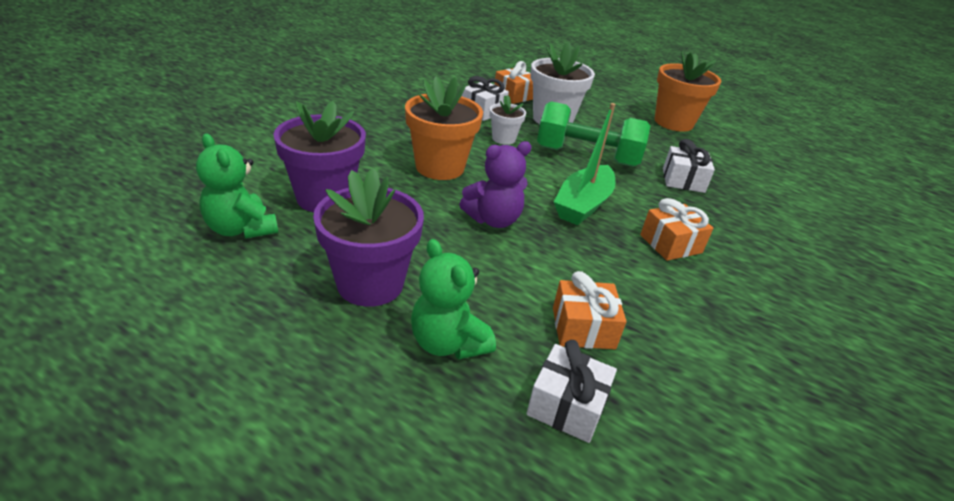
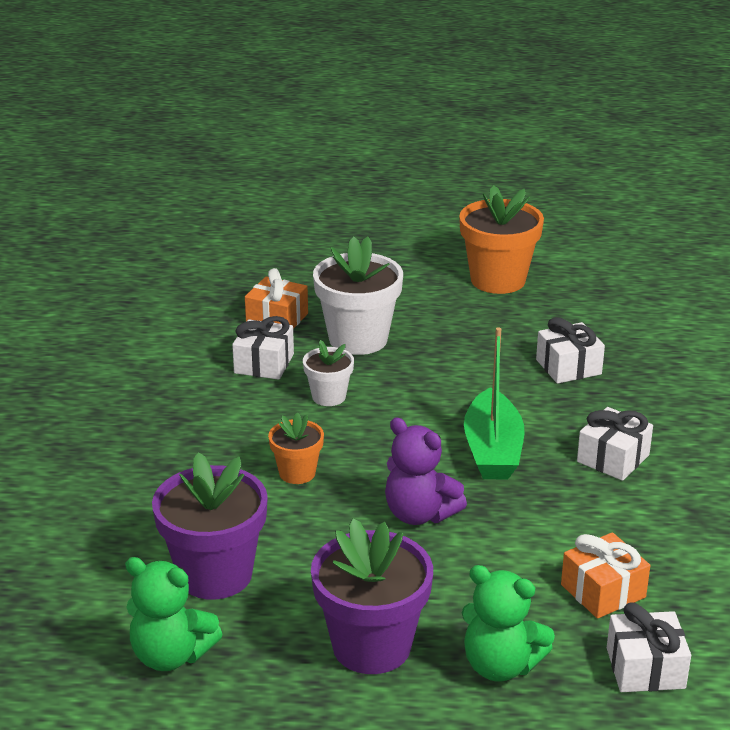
camera: 25 degrees left, 5 degrees down
(440, 167) = (297, 473): orange flower pot -> orange flower pot, size x0.54
(493, 220) = (419, 514): purple teddy bear -> purple teddy bear turned 90 degrees clockwise
(586, 156) = (443, 380): green dumbbell -> none
(670, 244) = (613, 458): orange gift -> white gift

